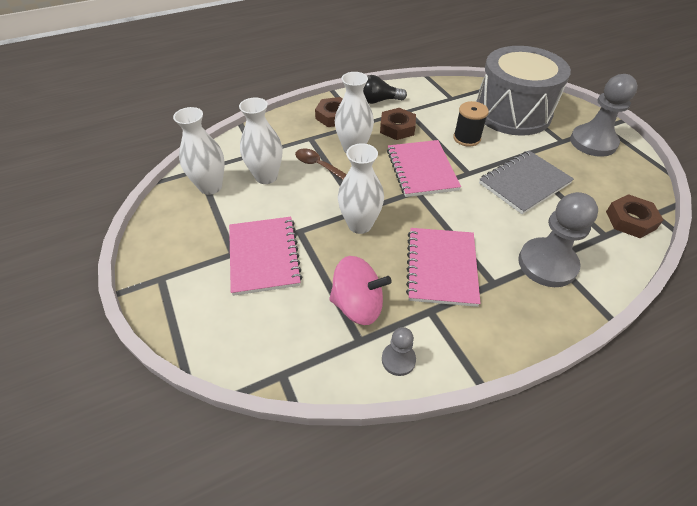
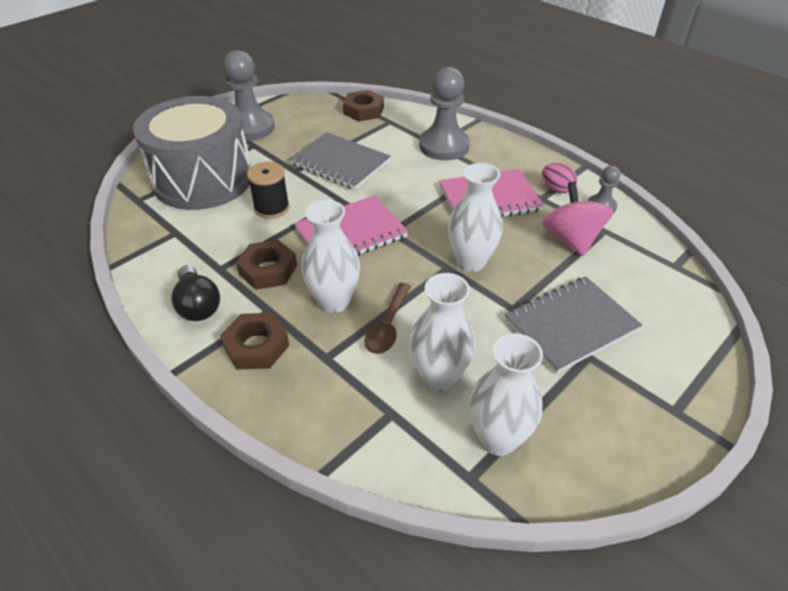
camera: 110 degrees left, 5 degrees down
(264, 256) = (570, 325): pink notebook -> grey notebook
(442, 332) = (556, 189): none -> pink egg

